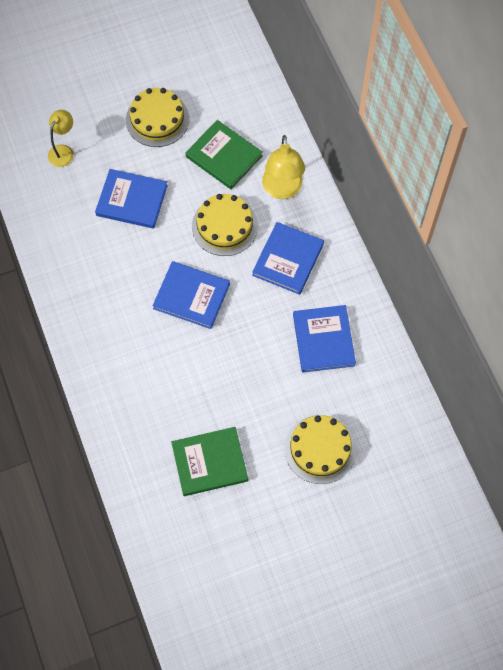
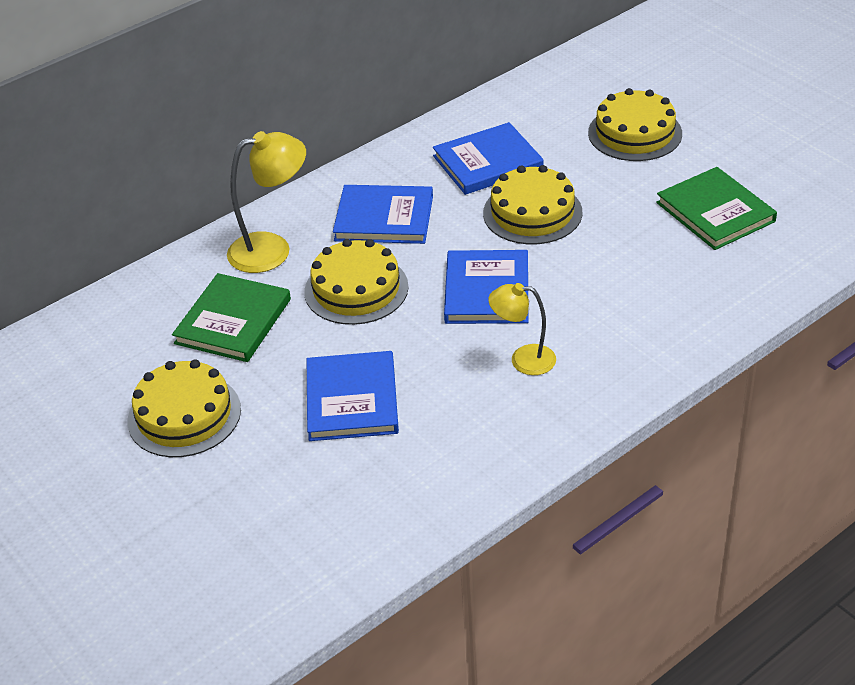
camera: 105 degrees left, 25 degrees down
(63, 151) = (286, 516): yellow lamp -> yellow lamp (523, 359)
(257, 348) = (532, 213): none -> yellow cake

